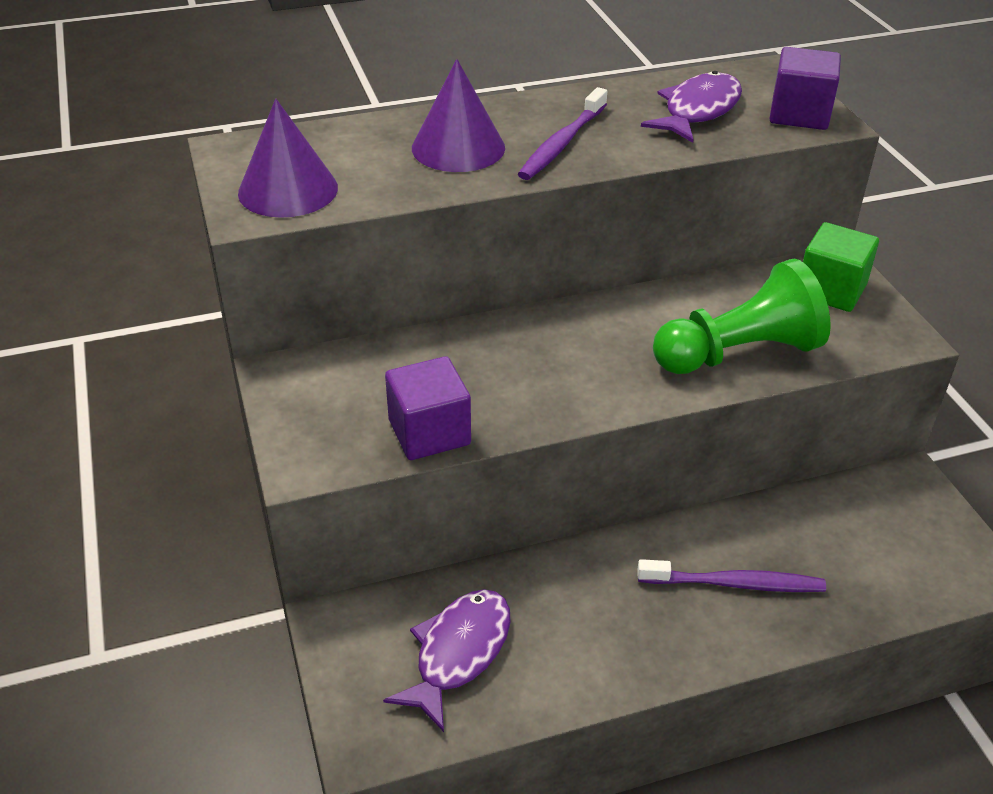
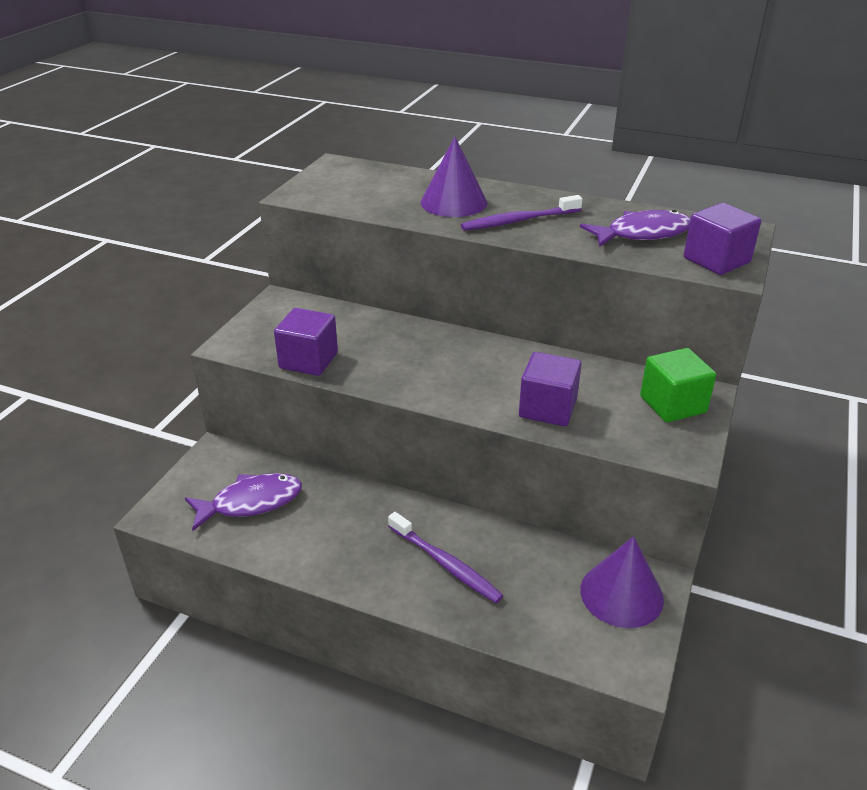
camera: 40 degrees right, 5 degrees down
(288, 190) = (331, 191): purple cone -> purple cone (621, 594)
(739, 353) = (547, 408): green pawn -> purple cube

